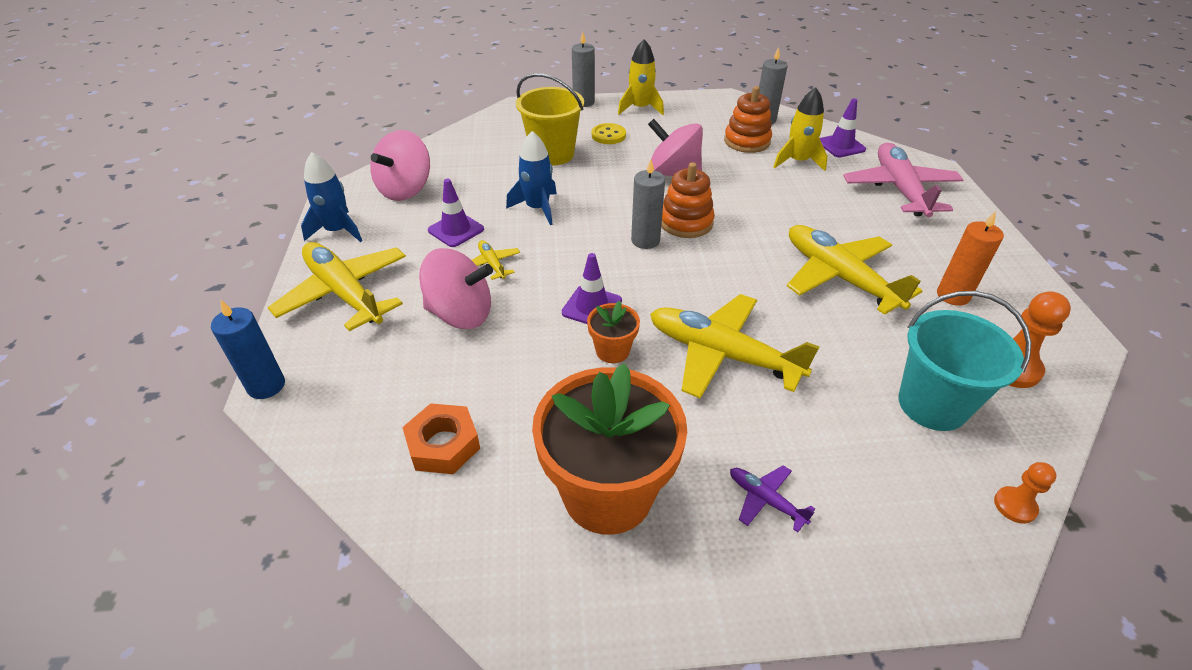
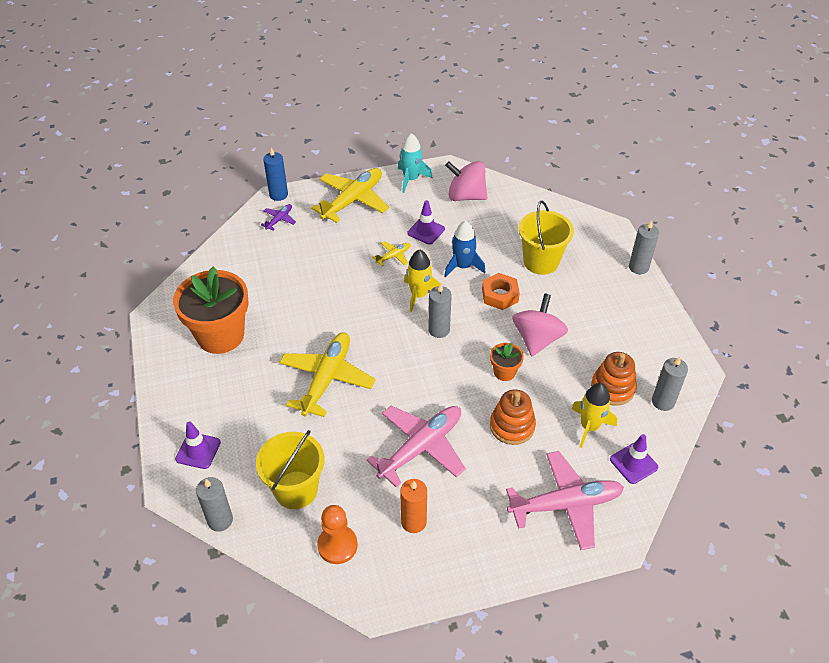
camera: 80 degrees right, 5 degrees up
(337, 231) = (411, 179): blue rocket -> turquoise rocket
(443, 445) = (246, 268): orange nut -> orange nut (500, 295)
(460, 314) = (343, 252): pink spinning top -> none
(592, 307) = (361, 310): purple traffic cone -> purple traffic cone (198, 451)
(608, 135) = (585, 291): yellow button -> none
(612, 351) = (322, 325): orange flower pot -> orange flower pot (504, 372)
(640, 108) = (644, 307): yellow rocket -> yellow rocket (419, 295)
(686, 222) = (468, 351): orange stacking toy -> orange stacking toy (512, 426)
(765, 500) = (219, 401): purple plane -> purple plane (279, 219)
(839, 277) = (421, 447): yellow plane -> pink plane
(932, 405) = (296, 490): turquoise bucket -> yellow bucket
(1015, 506) = (220, 520): orange pawn -> grey candle

